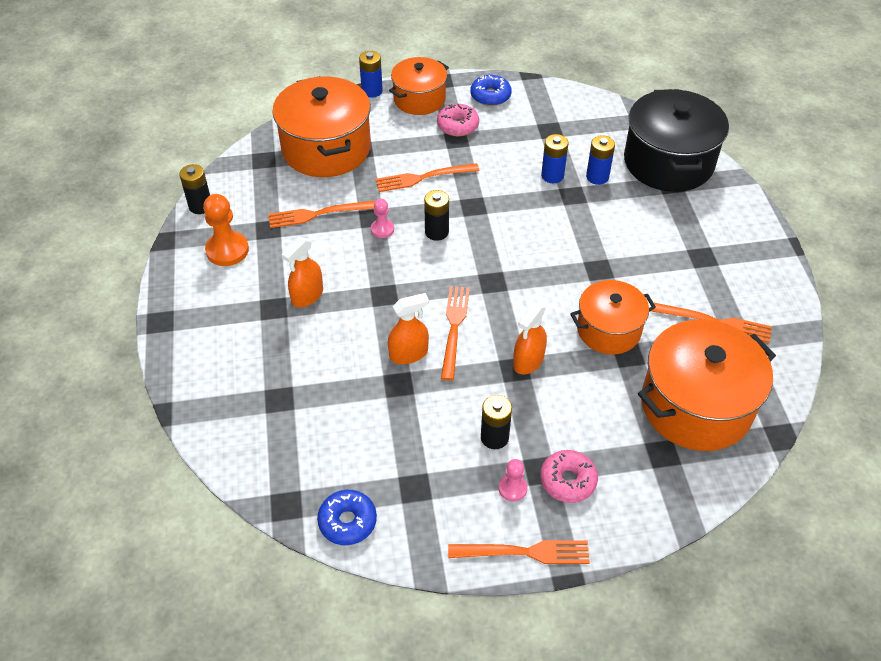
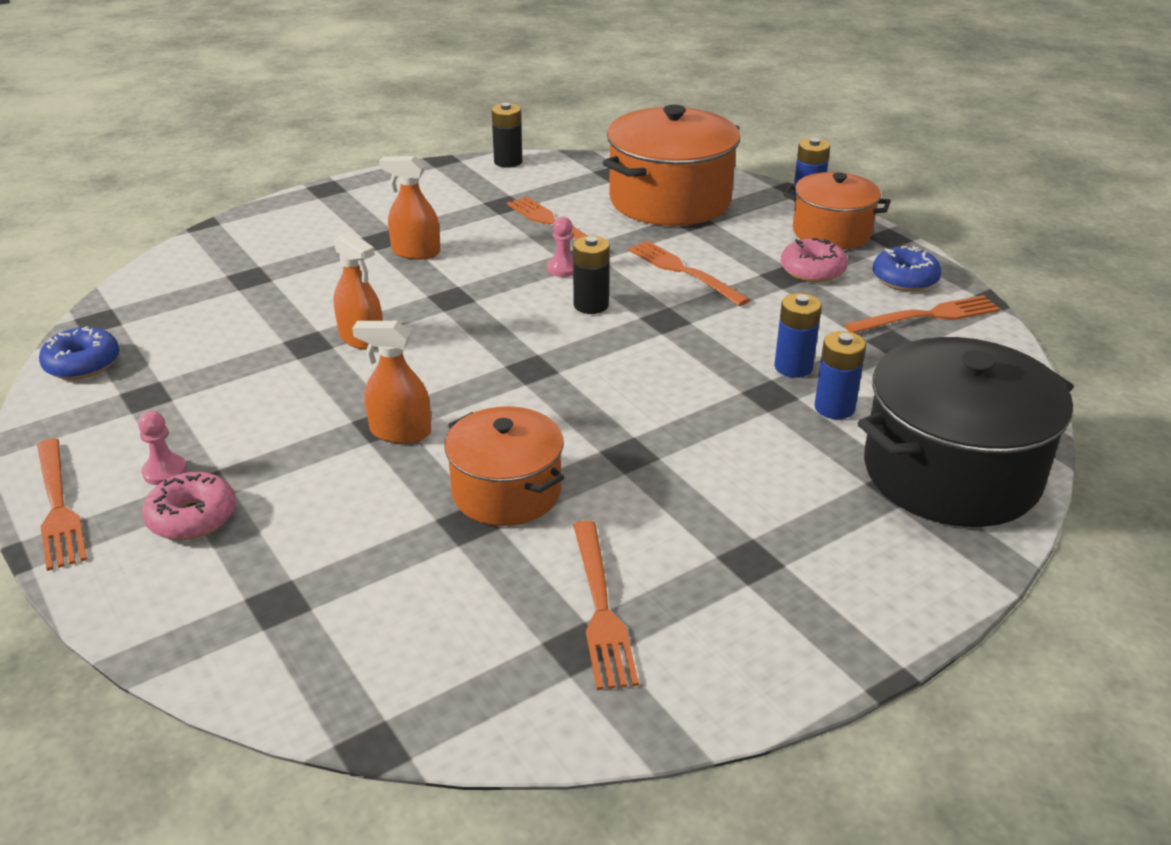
camera: 65 degrees right, 15 degrees down
(227, 250) = (453, 192): orange pawn -> none
(454, 327) = (428, 359): orange fork -> orange fork (929, 315)
(494, 437) = (248, 436): black battery -> none
(696, 405) = (395, 621): orange pot -> none

